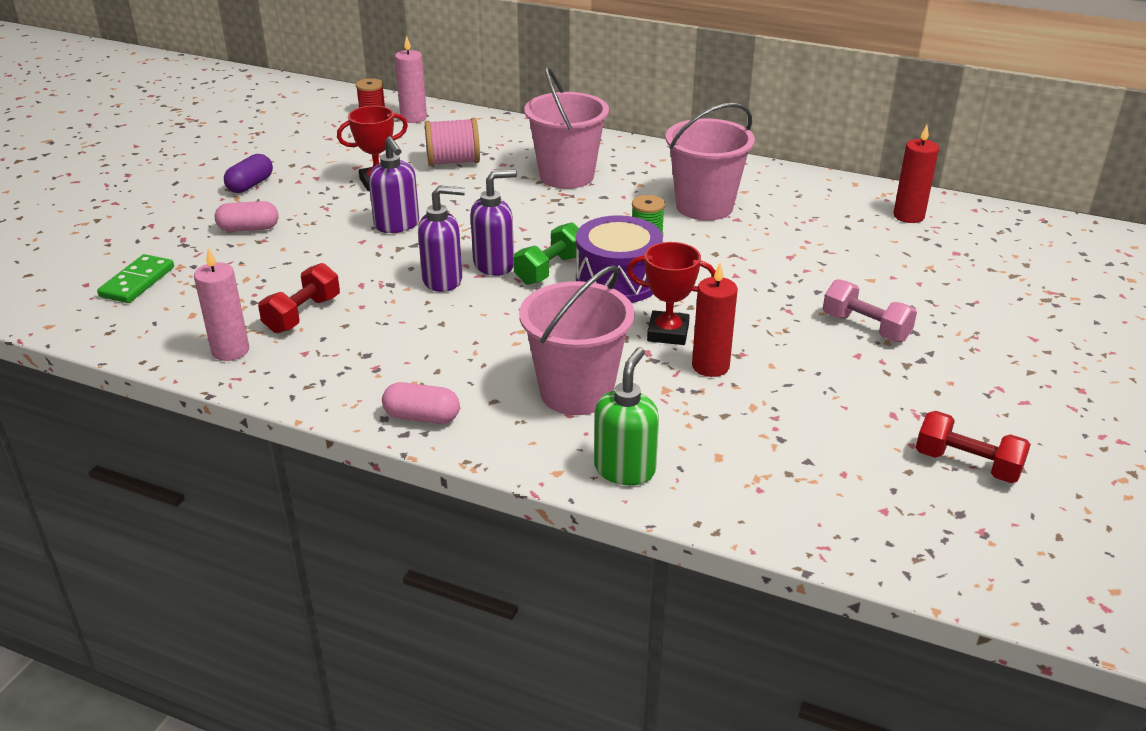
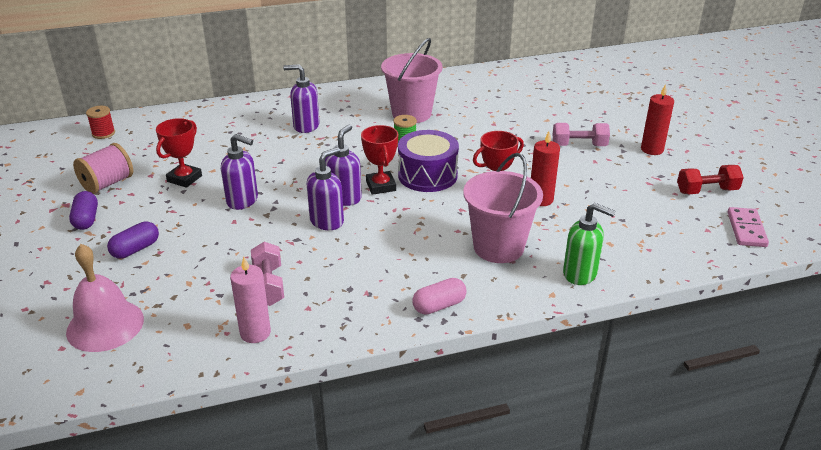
camera: 40 degrees left, 0 degrees up
(137, 282) = (105, 325): green domino -> pink bell
(249, 229) = (135, 249): pink capsule -> purple capsule
(303, 315) = (269, 285): red dumbbell -> pink dumbbell
(413, 118) = (142, 126): pink candle -> none
(453, 162) = (217, 145): pink spool -> pink spool (107, 184)
(550, 269) = (380, 186): green dumbbell -> red trophy
(566, 176) = (306, 126): pink bucket -> purple soap dispenser
(625, 469) = (580, 274): green soap dispenser -> green soap dispenser turned 135 degrees clockwise
(908, 216) = (517, 79): red candle -> red candle (652, 149)
(947, 540) = (746, 229): none -> pink domino

